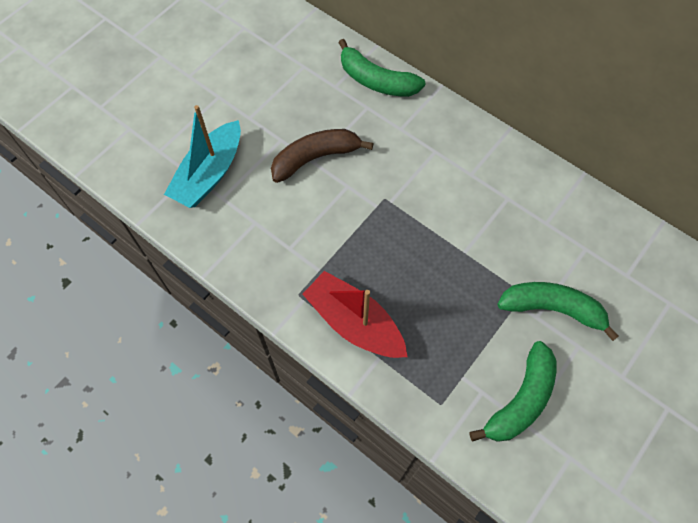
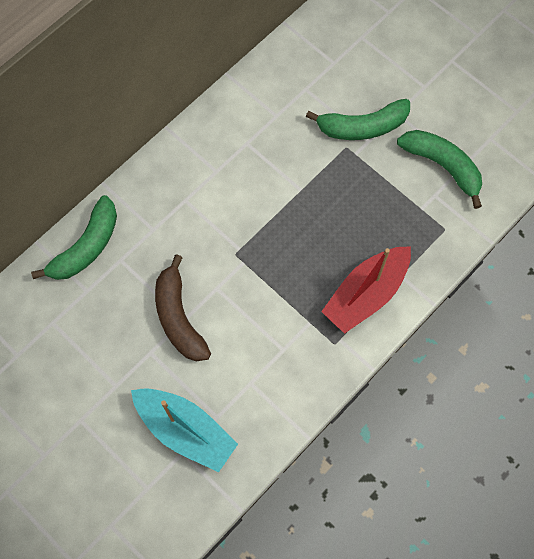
camera: 85 degrees left, 5 degrees up
(552, 309) = (362, 127): green banana -> green banana turned 120 degrees counterclockwise

